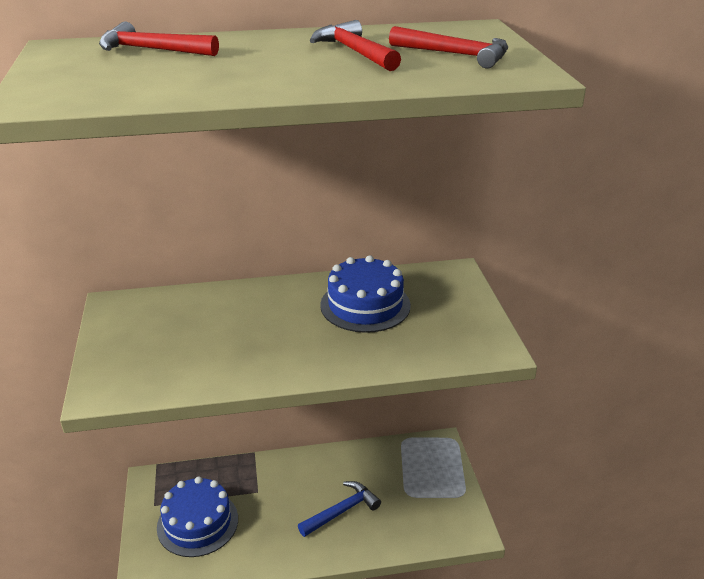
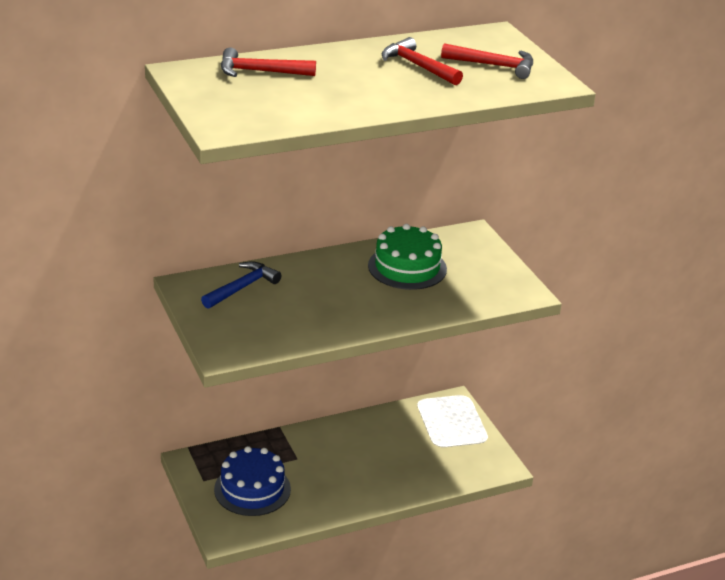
camera: 15 degrees left, 0 degrees up
(341, 511) = (381, 465): blue hammer -> blue hammer (242, 287)
(365, 305) = (407, 267): blue cake -> green cake

